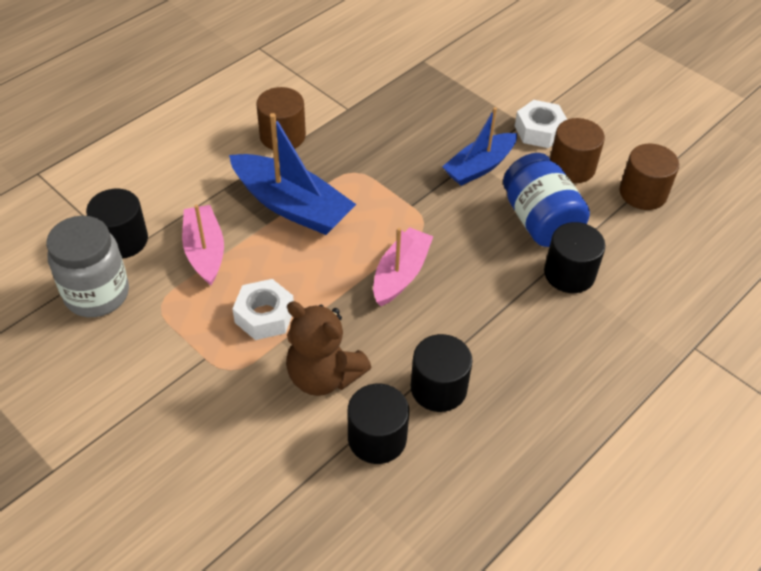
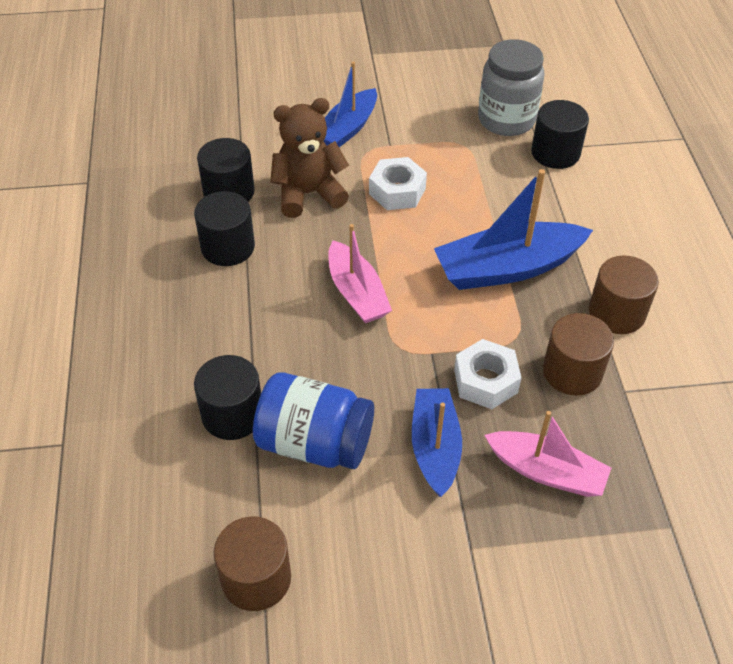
camera: 130 degrees right, 0 degrees up
(205, 251) = (499, 190): pink boat -> pink boat (546, 472)
(206, 406) = (347, 129): none -> blue boat
(539, 131) = (442, 554): white nut -> white nut (485, 381)
(572, 167) = (357, 538): brown cylinder -> brown cylinder (572, 371)

